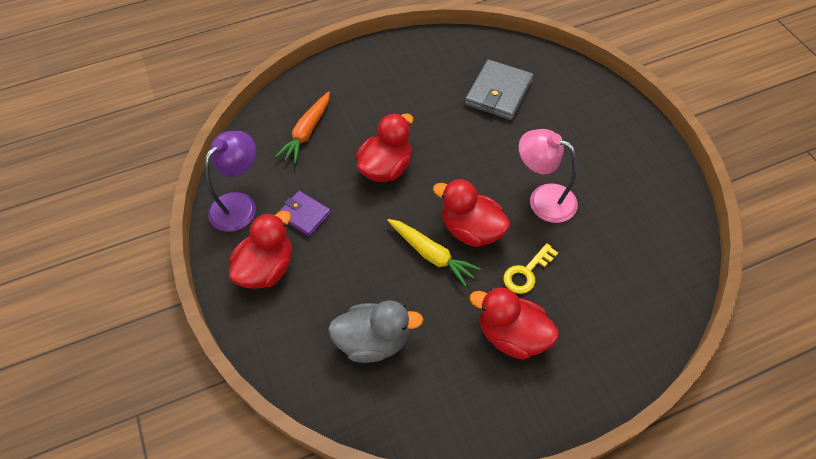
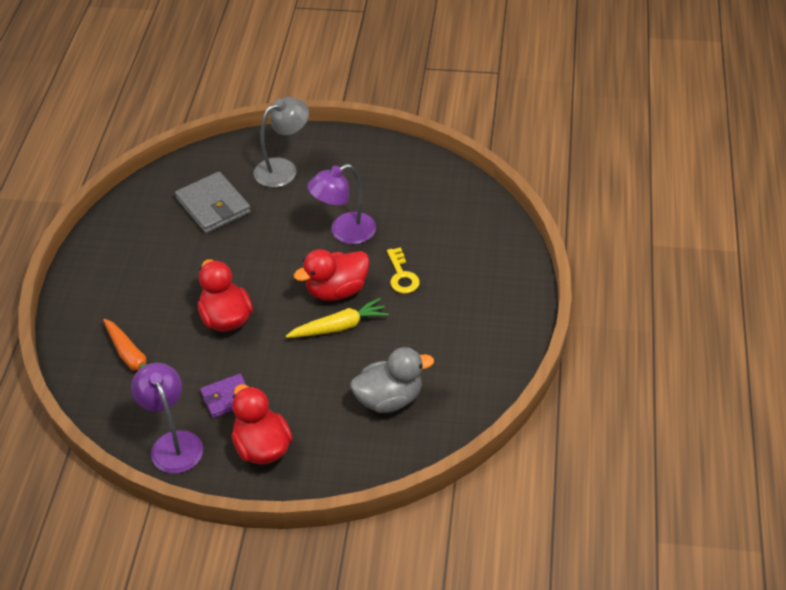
camera: 60 degrees left, 10 degrees down
(373, 341) = (389, 399): grey duck -> grey duck turned 45 degrees clockwise
(512, 335) = (447, 310): red duck -> none
(543, 199) = (344, 232): pink lamp -> purple lamp
(579, 115) = (283, 169): none -> grey lamp

